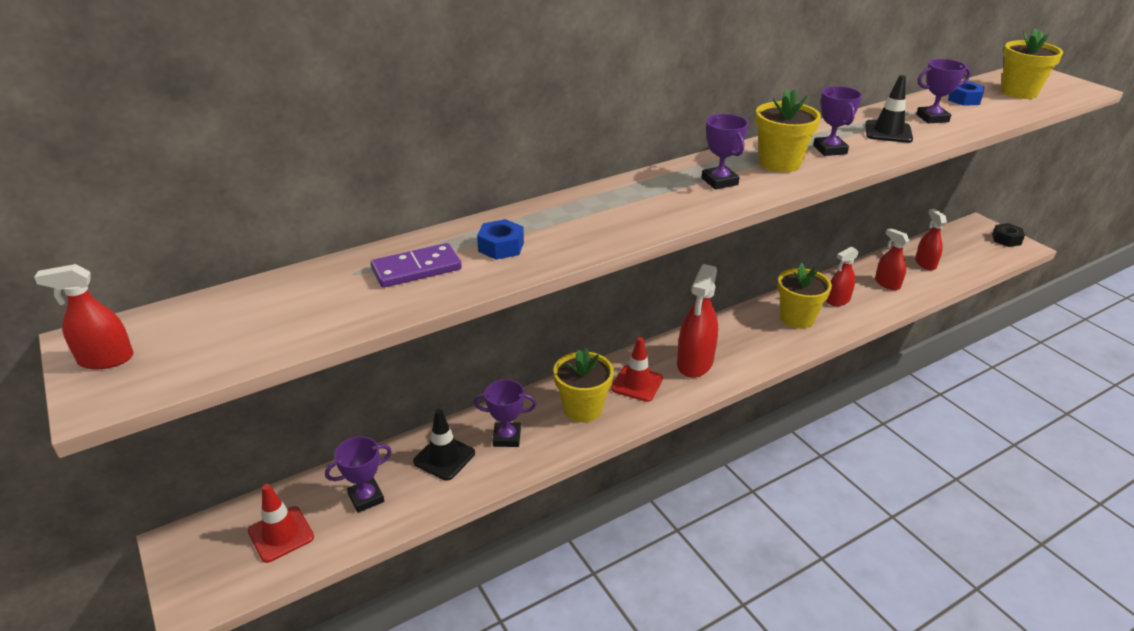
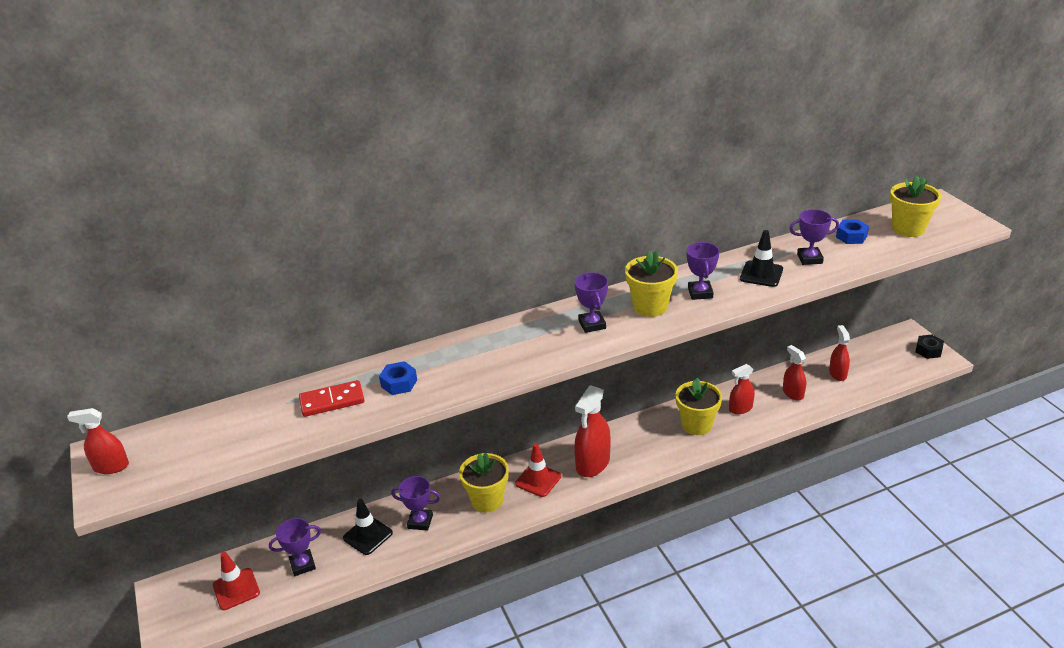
camera: 10 degrees right, 0 degrees up
(416, 269) = (332, 401): purple domino -> red domino

